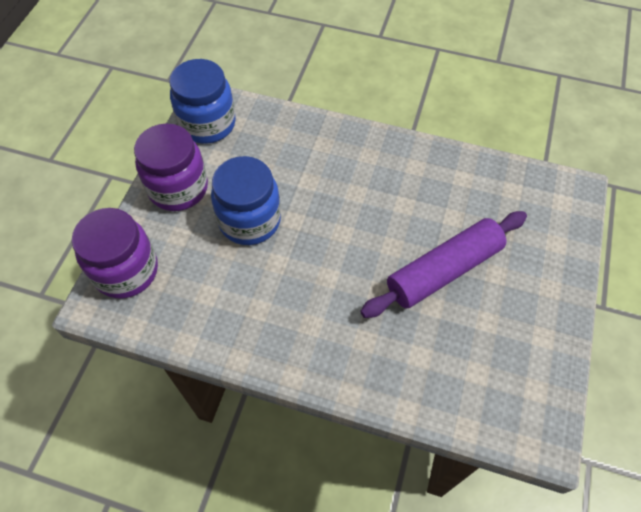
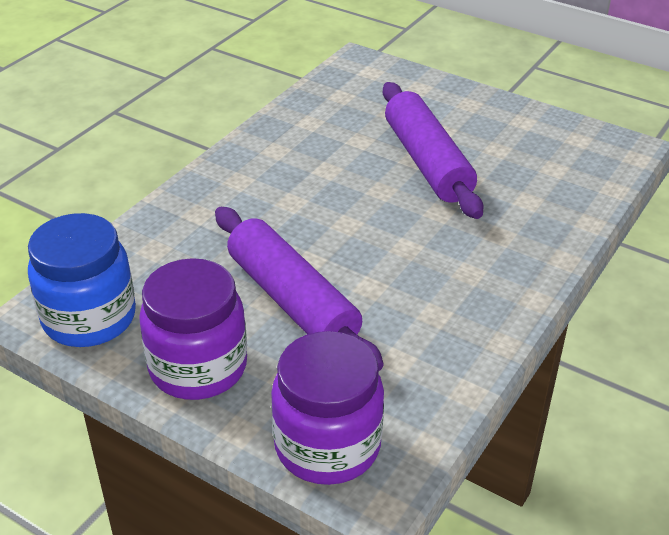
camera: 75 degrees left, 20 degrees down
(249, 220) = (292, 301): blue jar -> purple rolling pin

